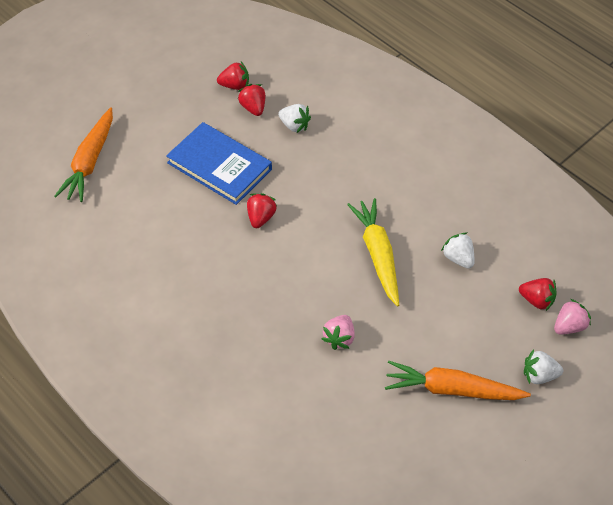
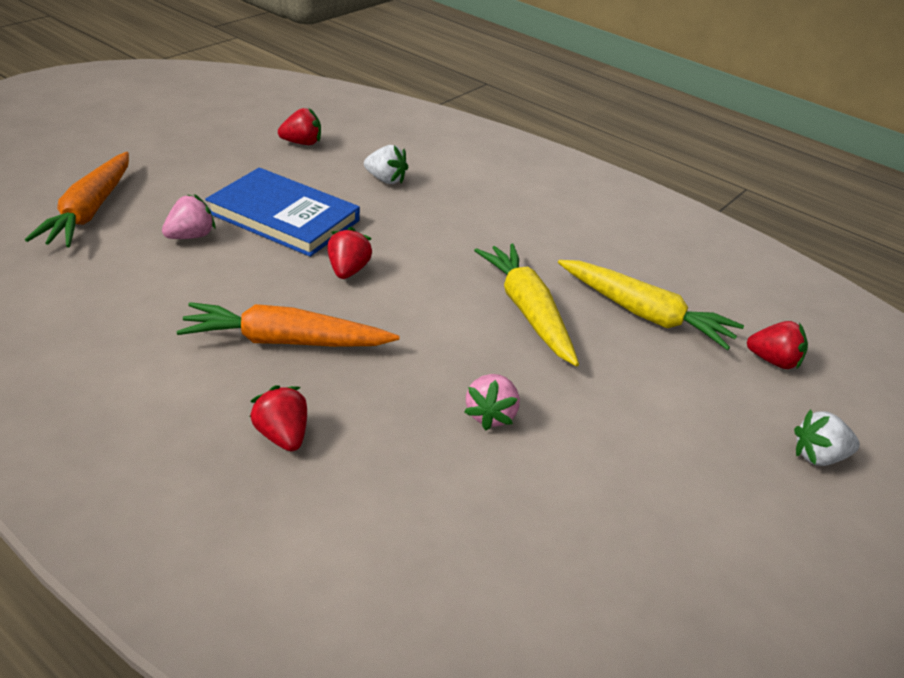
camera: 10 degrees left, 15 degrees down
(253, 108) = (328, 163): red strawberry -> red strawberry (282, 435)
(452, 389) = (691, 481): orange carrot -> orange carrot (285, 341)
(458, 258) = (644, 314): white strawberry -> yellow carrot
(569, 326) = (833, 391): pink strawberry -> pink strawberry (190, 236)

